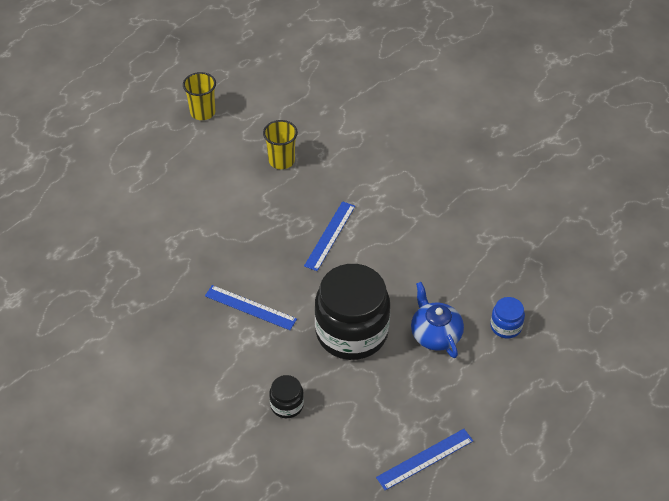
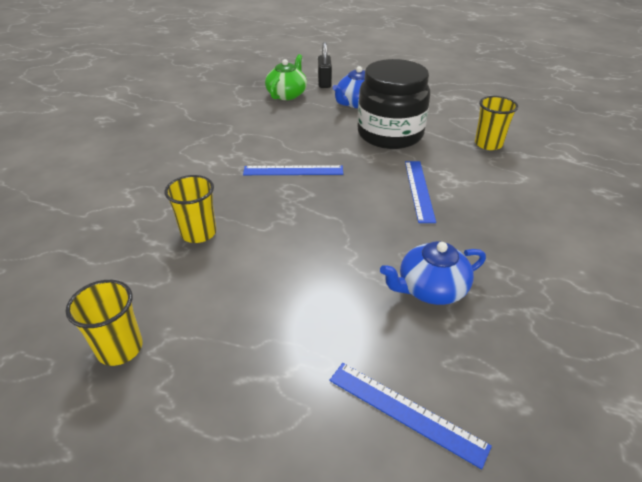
camera: 115 degrees left, 10 degrees down
(148, 259) = (430, 289): none -> blue teapot
(287, 405) = (488, 144): black jar -> yellow cup
(425, 459) = (458, 88): blue ruler -> blue ruler (405, 412)
(488, 280) = (287, 94): none -> green teapot
(506, 326) = (324, 82): blue jar -> black padlock

